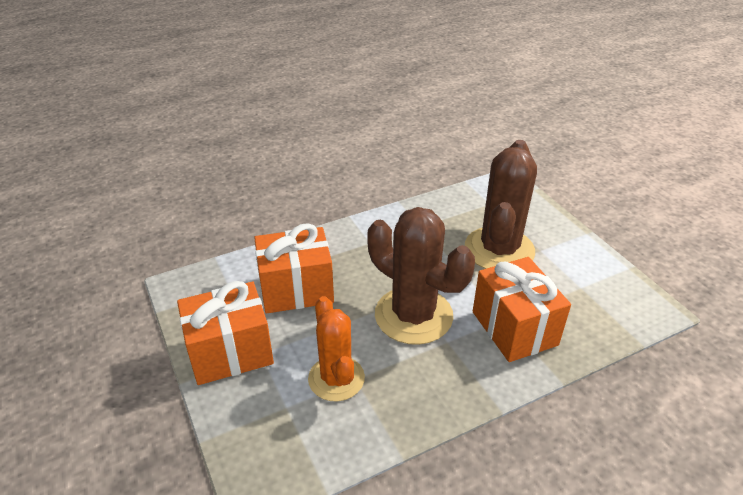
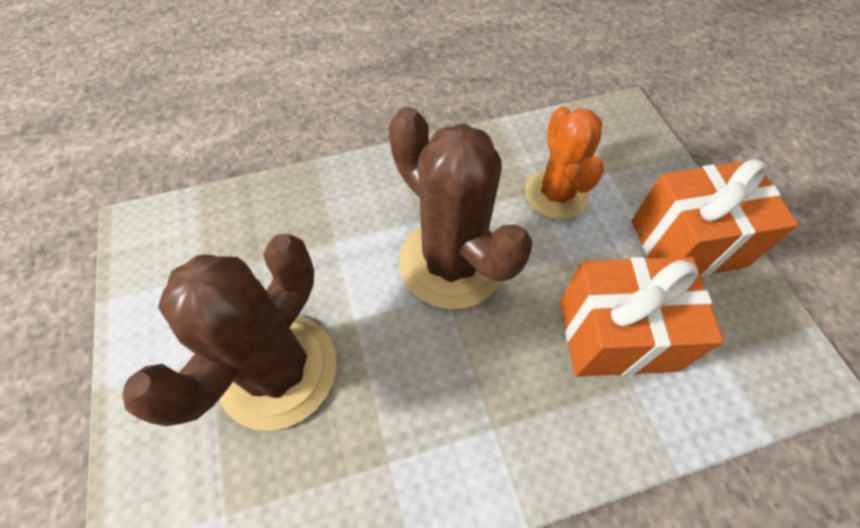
camera: 170 degrees left, 20 degrees up
(514, 328) = (331, 225): orange gift -> none

